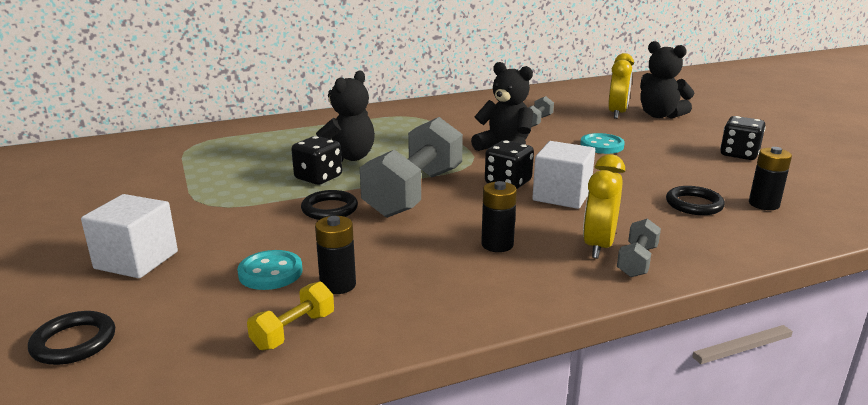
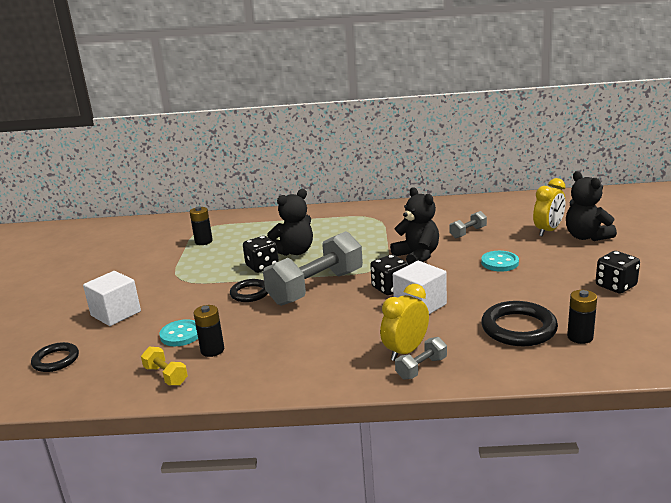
camera: 25 degrees right, 0 degrees up
(293, 331) = (166, 376): yellow dumbbell -> yellow dumbbell turned 75 degrees clockwise
(497, 244) = (335, 338): black battery -> black battery (203, 241)
(694, 204) = (518, 328): black ring -> black ring, size x1.60

